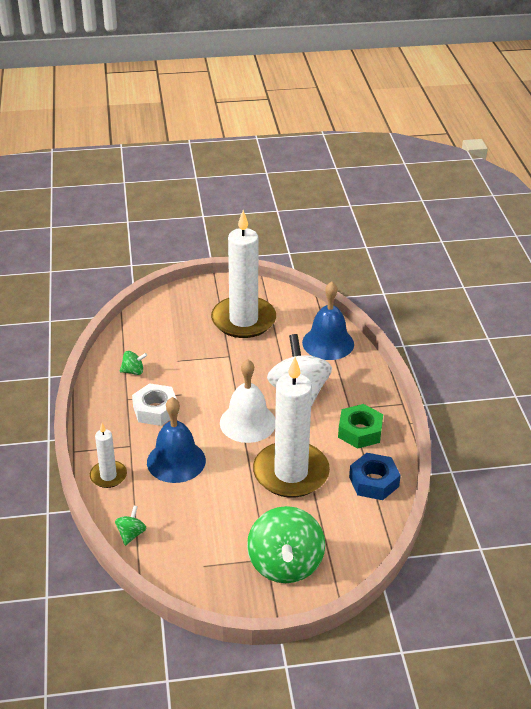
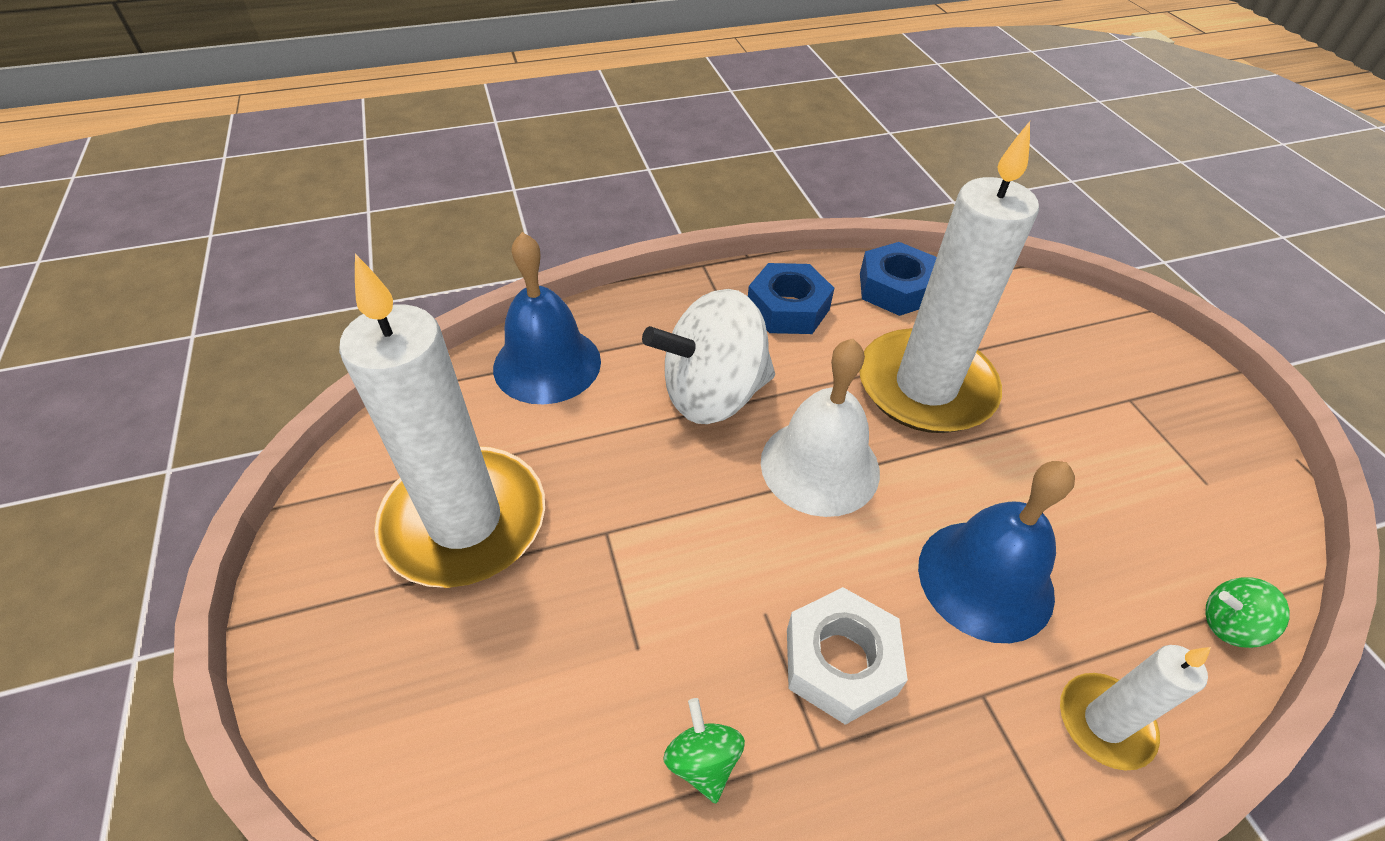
camera: 100 degrees left, 10 degrees up
(285, 564) = (1126, 375): green spinning top -> none
(360, 431) = (788, 308): green nut -> blue nut

